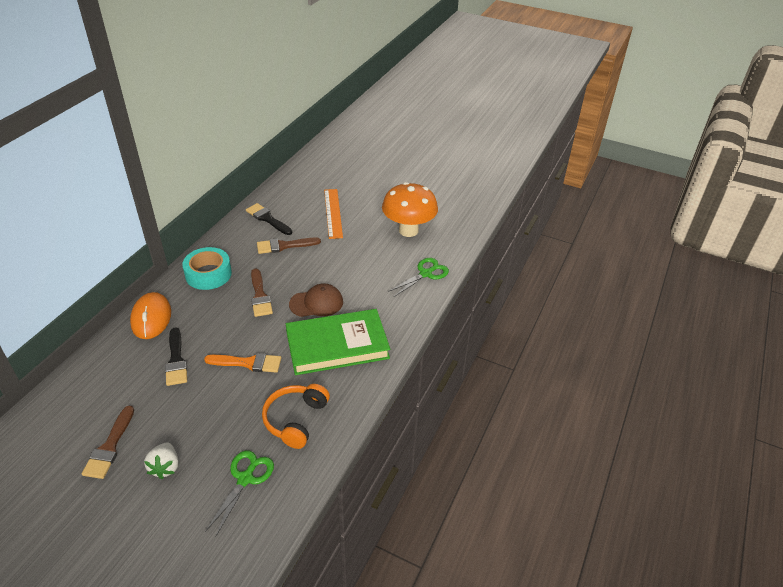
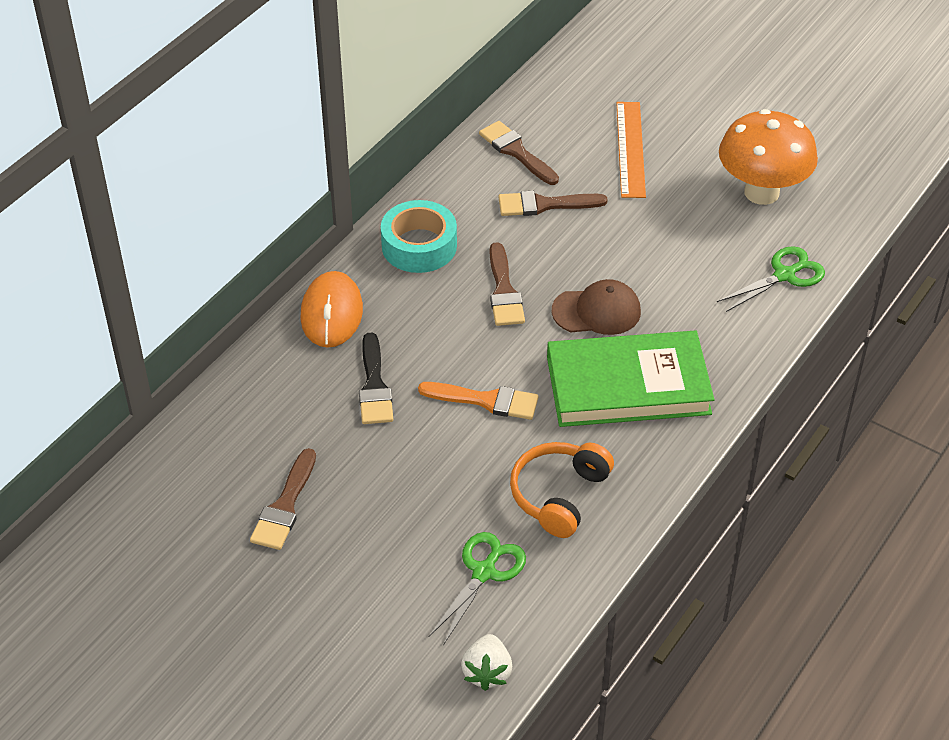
camera: 10 degrees right, 5 degrees up
(165, 467) = (367, 543): white strawberry -> white strawberry (487, 672)
(267, 219) = (516, 152): black brush -> brown brush

